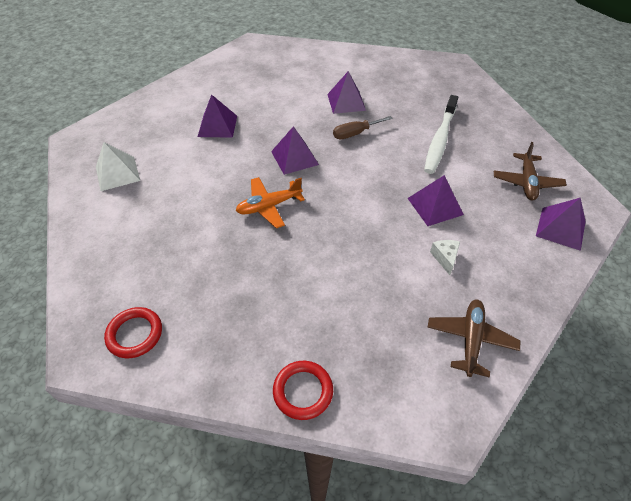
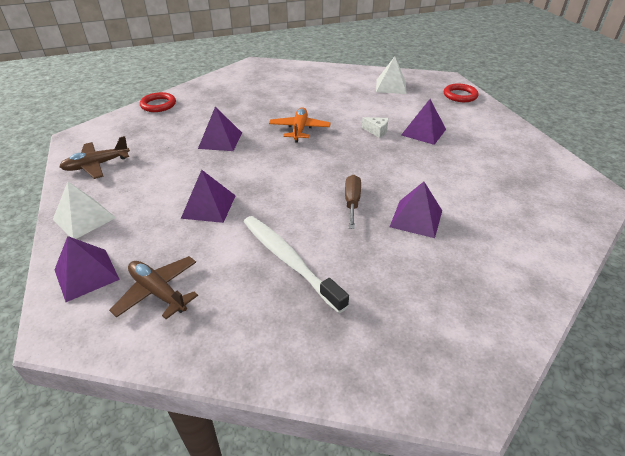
camera: 120 degrees right, 10 degrees down
(135, 334) = (251, 74): red ring -> red ring (460, 95)
(294, 158) = (345, 156): purple pyramid -> purple pyramid (220, 140)
(445, 258) = (159, 185): white cheese -> white cheese (377, 131)
(470, 340) = (97, 165): brown plane -> brown plane turned 105 degrees clockwise
(530, 278) = (84, 218): none -> white pyramid

